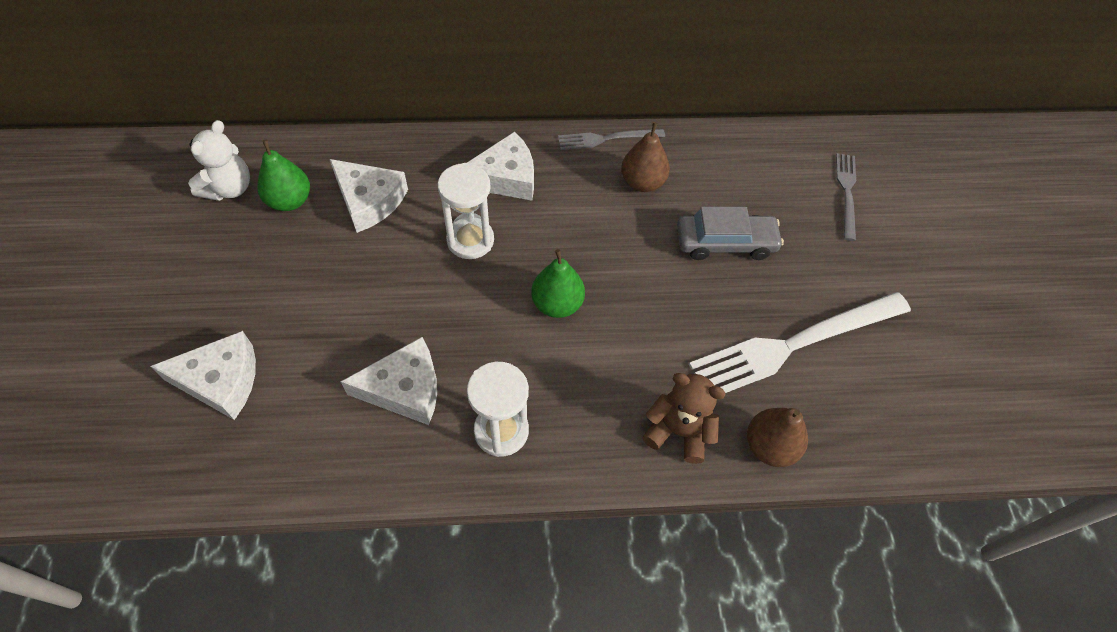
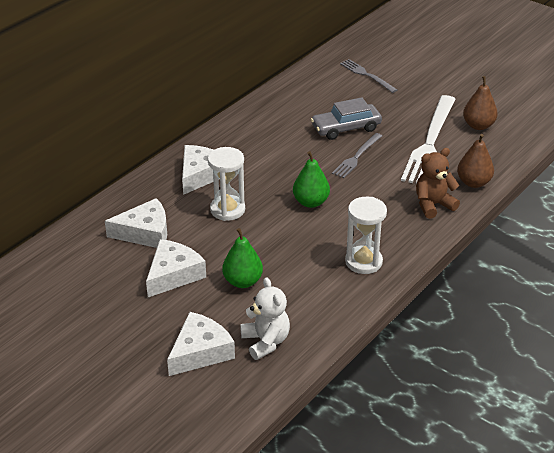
camera: 45 degrees left, 20 degrees down
(229, 188) = (52, 284): white teddy bear -> white teddy bear (265, 342)
(290, 201) = (99, 264): green pear -> green pear (242, 281)
(405, 389) = (296, 283): white cheese -> white cheese (173, 274)
(607, 139) = (225, 126): grey fork -> grey fork (357, 157)
(642, 182) = (272, 131): brown pear -> brown pear (478, 125)
(725, 243) = (346, 128): grey car -> grey car turned 150 degrees counterclockwise

